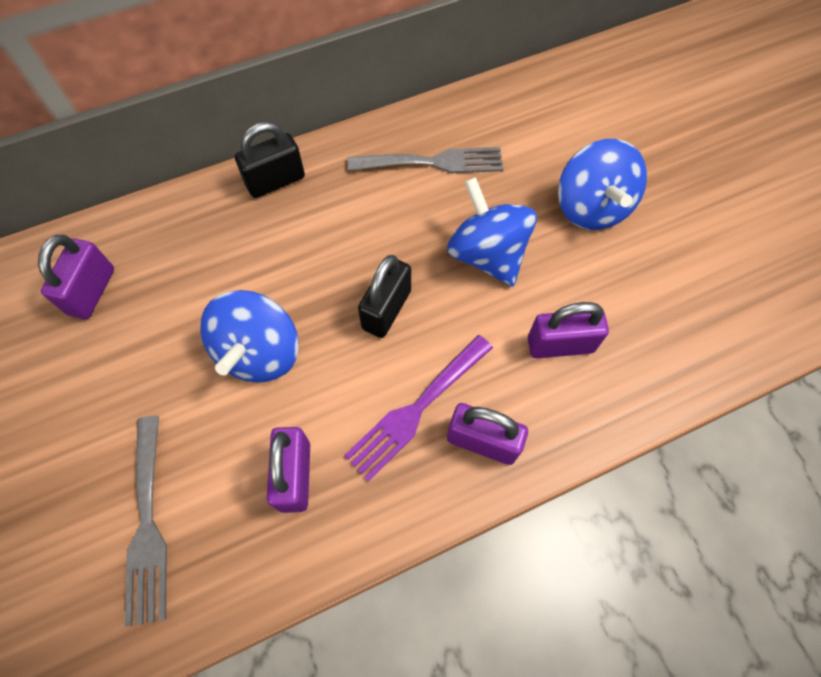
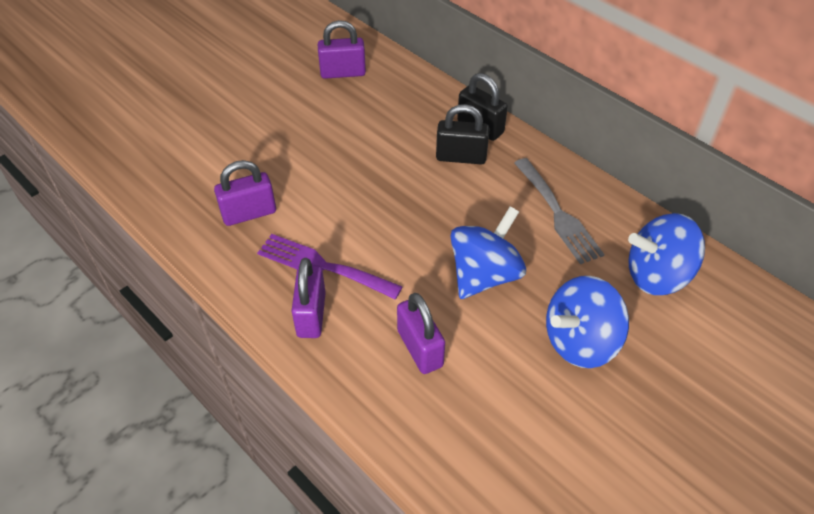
camera: 70 degrees right, 15 degrees down
(148, 525) = (196, 155): grey fork -> none
(259, 352) = (333, 166): blue spinning top -> blue spinning top (657, 275)
(386, 309) = (400, 224): black padlock -> black padlock (461, 157)

